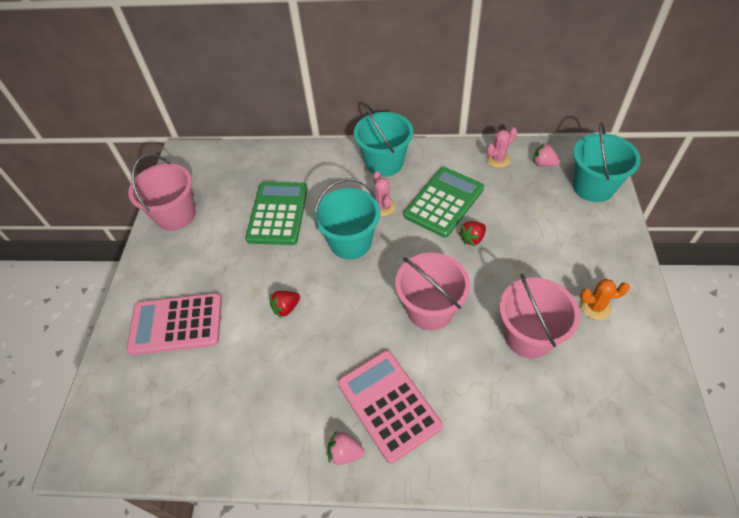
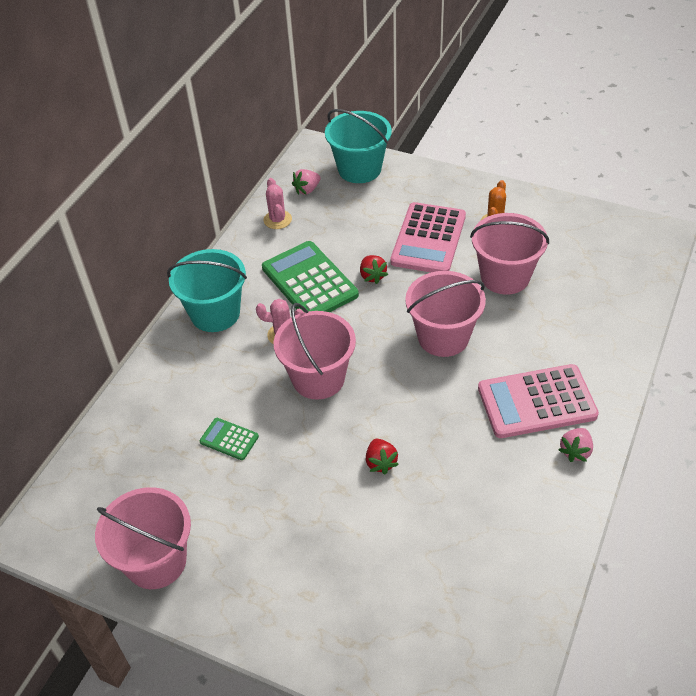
camera: 70 degrees left, 5 degrees down
(176, 324) = (348, 586): pink calculator -> pink calculator (428, 239)
(278, 213) = (229, 439): green calculator -> green calculator, size x0.48
(350, 242) = (318, 378): turquoise bucket -> pink bucket

